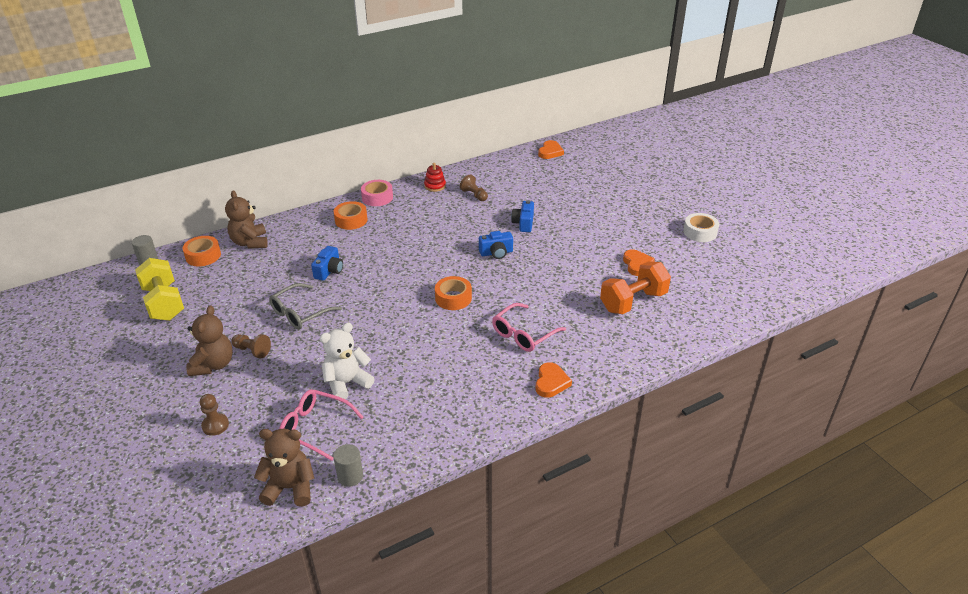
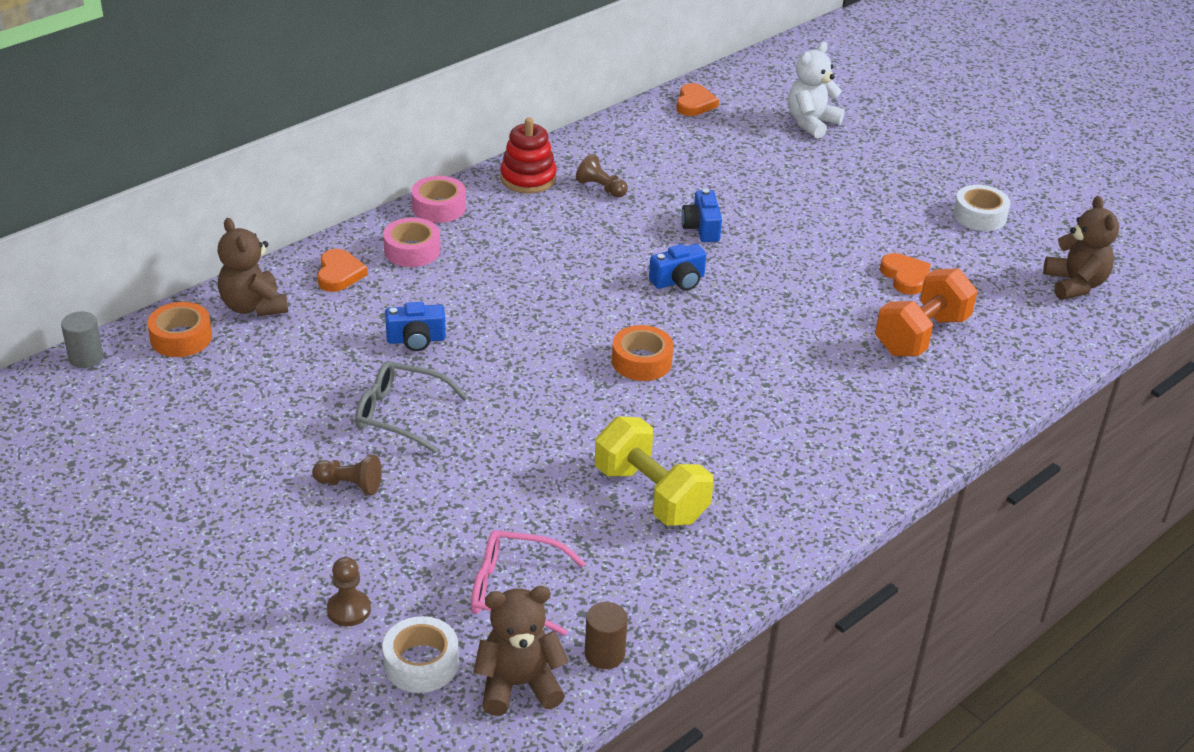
camera: 15 degrees left, 0 degrees up
(164, 303) = (153, 426): yellow dumbbell -> yellow dumbbell (651, 495)
(213, 365) = (295, 516): brown teddy bear -> brown teddy bear (1075, 284)
(240, 465) = (421, 663): none -> white tape
(300, 313) = (401, 414): grey glasses -> grey glasses turned 75 degrees clockwise
(329, 271) = (416, 340): blue camera -> blue camera turned 75 degrees clockwise
(347, 383) = (532, 516): white teddy bear -> white teddy bear (811, 123)
(350, 476) = (604, 654): grey cylinder -> brown cylinder
(351, 220) = (412, 250): orange tape -> pink tape
(435, 186) = (528, 178): red stacking toy -> red stacking toy, size x1.52
(524, 334) = (776, 405): pink glasses -> none
(551, 382) = (848, 473): orange heart -> orange heart (339, 274)

